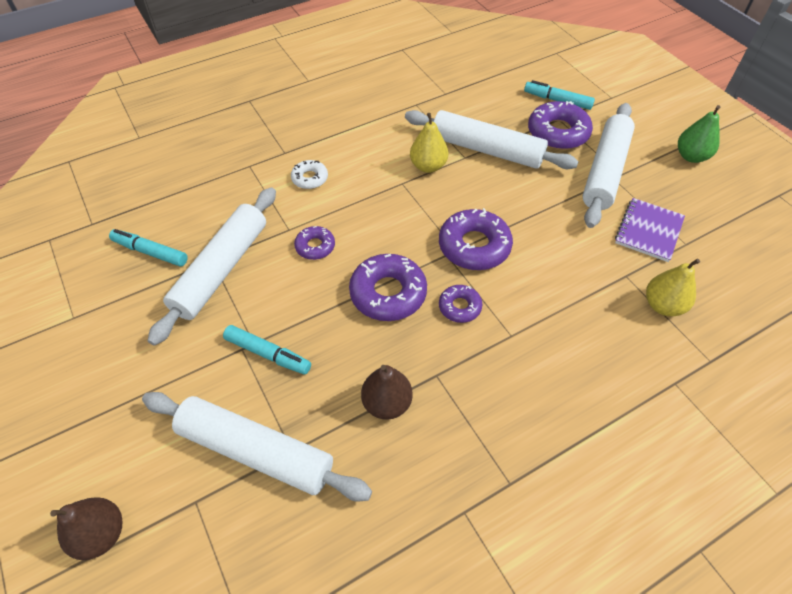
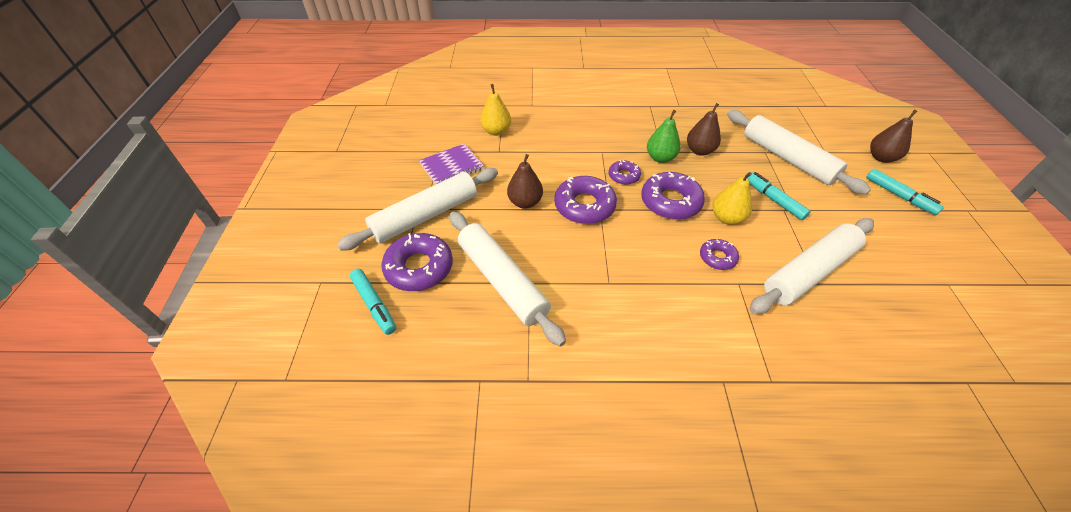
camera: 150 degrees left, 5 degrees down
(150, 252) = (885, 317): turquoise marker -> turquoise marker (899, 196)
(310, 178) = (702, 330): white donut -> none
(428, 166) = (572, 289): yellow pear -> yellow pear (727, 218)
(534, 224) = (525, 202): none -> brown pear
(691, 156) = (346, 198): green pear -> green pear (660, 158)

